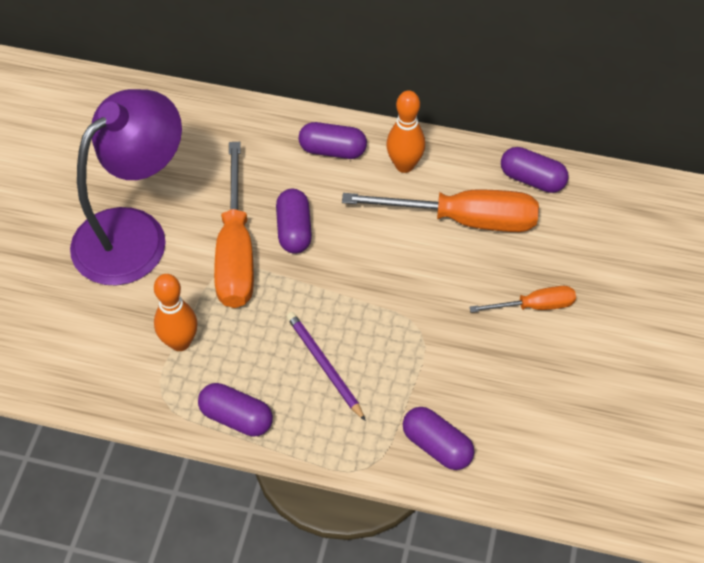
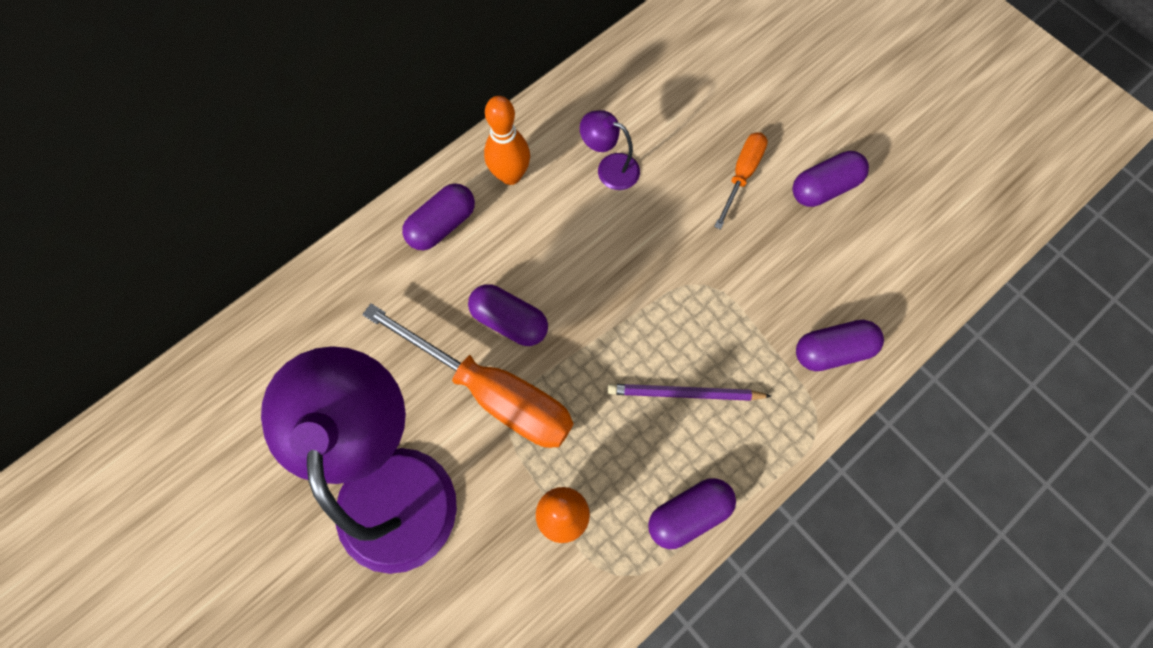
camera: 55 degrees left, 15 degrees up
(463, 219) = (609, 168): orange screwdriver -> purple lamp
(532, 179) = (608, 85): purple capsule -> purple capsule (824, 188)

